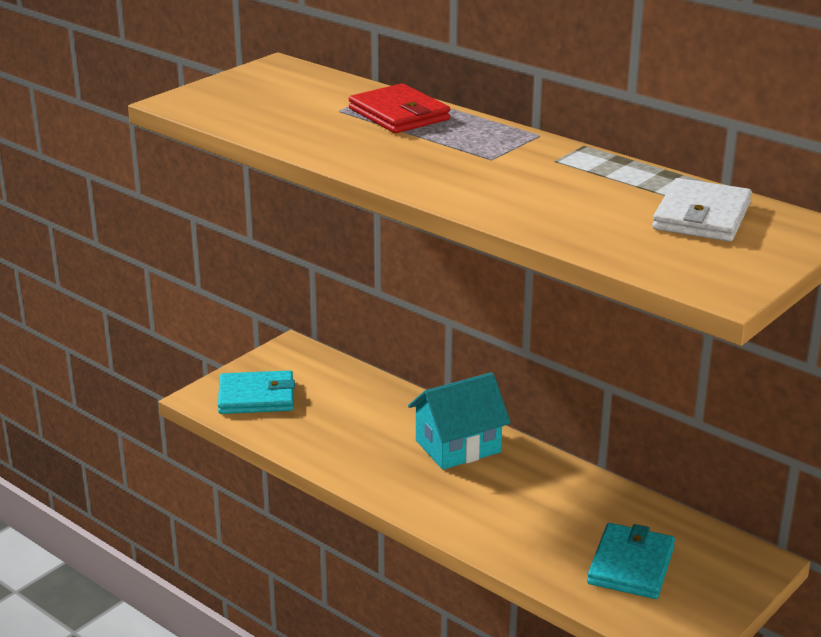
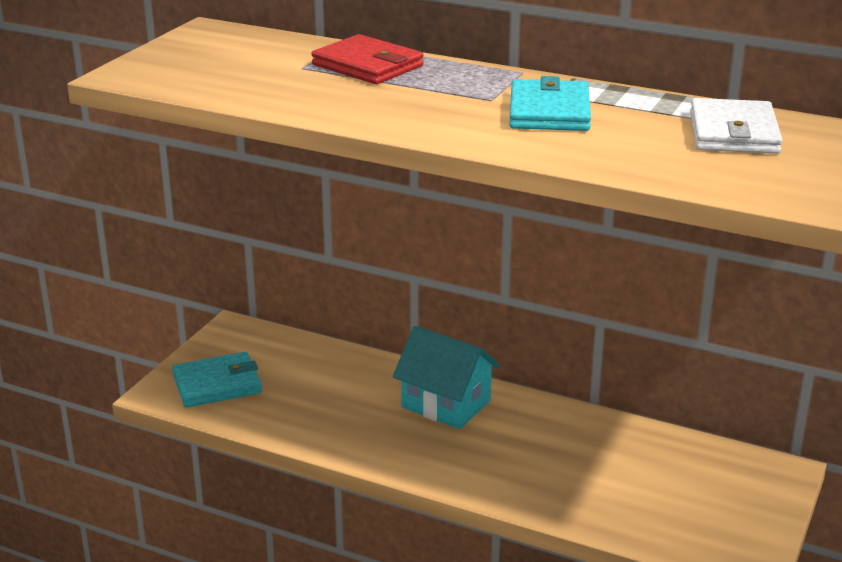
camera: 15 degrees left, 0 degrees up
(458, 446) = (446, 404): turquoise house -> turquoise house turned 75 degrees clockwise
(631, 565) = (666, 496): turquoise wallet -> turquoise wallet (549, 111)

